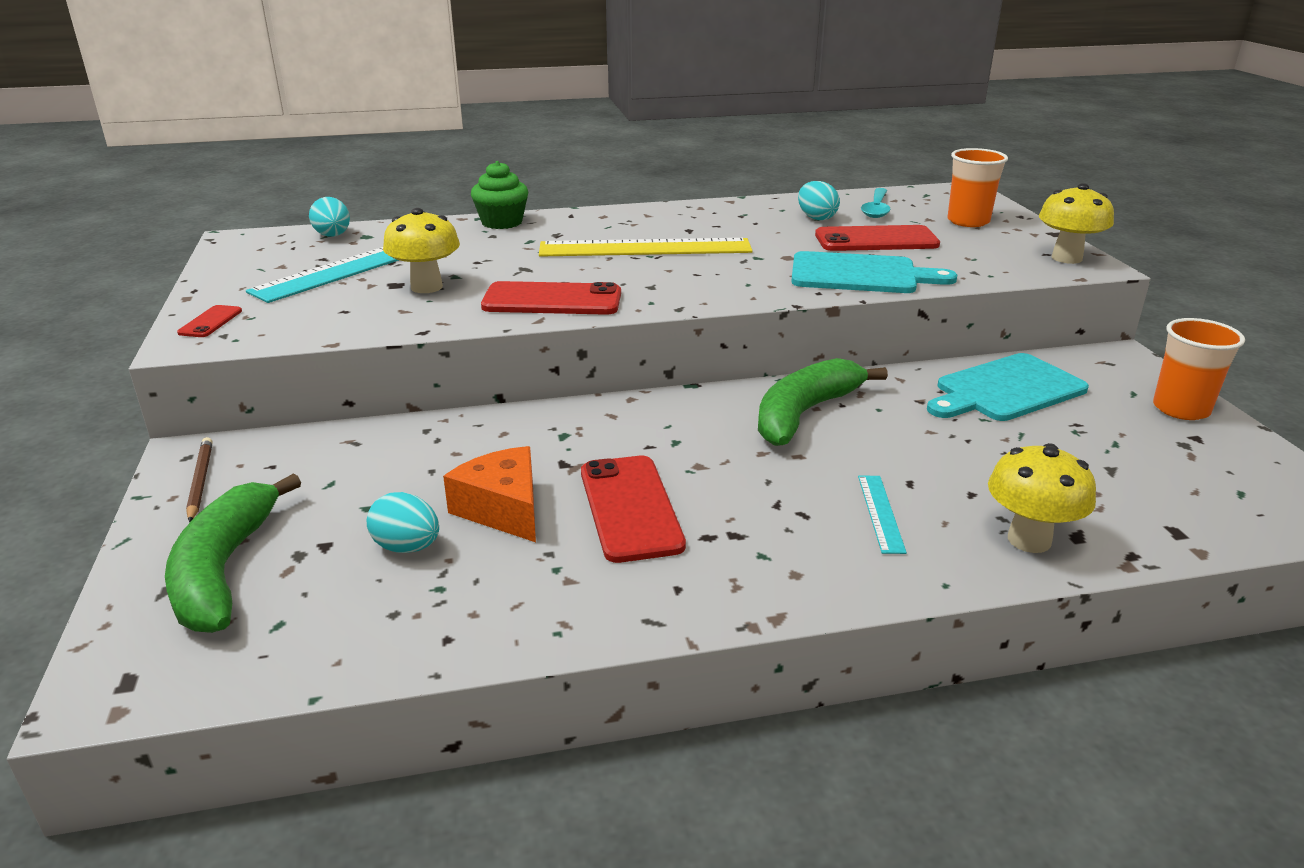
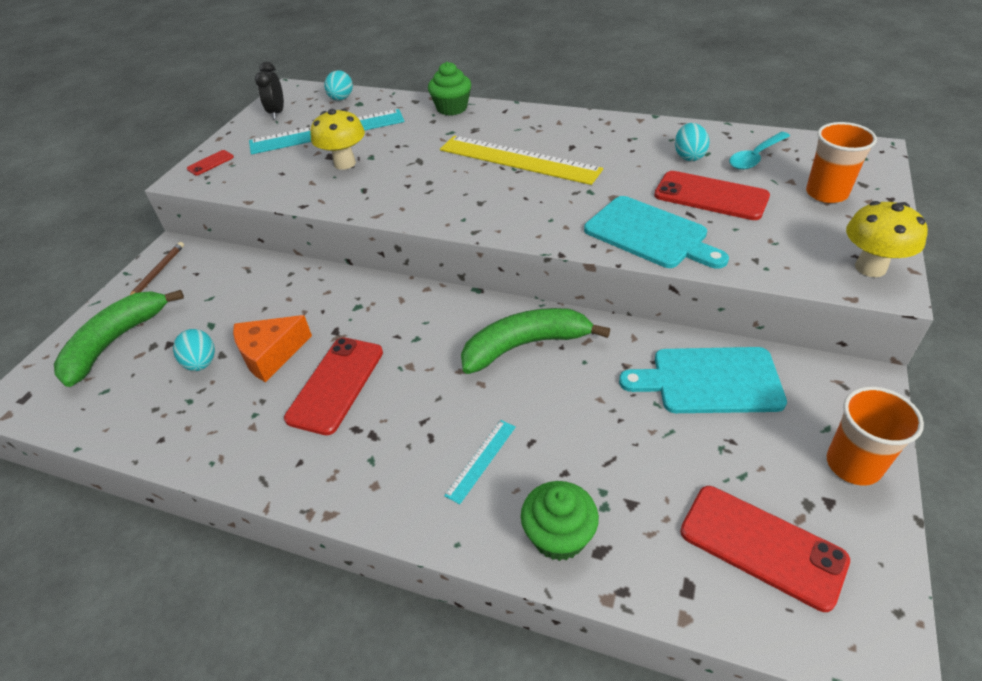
camera: 35 degrees right, 15 degrees up
(250, 261) = (277, 113): none -> black clock
(503, 509) = (270, 355): orange cheese -> orange cheese turned 120 degrees counterclockwise
(552, 300) = (403, 198): red phone -> red phone (762, 545)
(1029, 540) = (559, 536): yellow mushroom -> green cupcake

